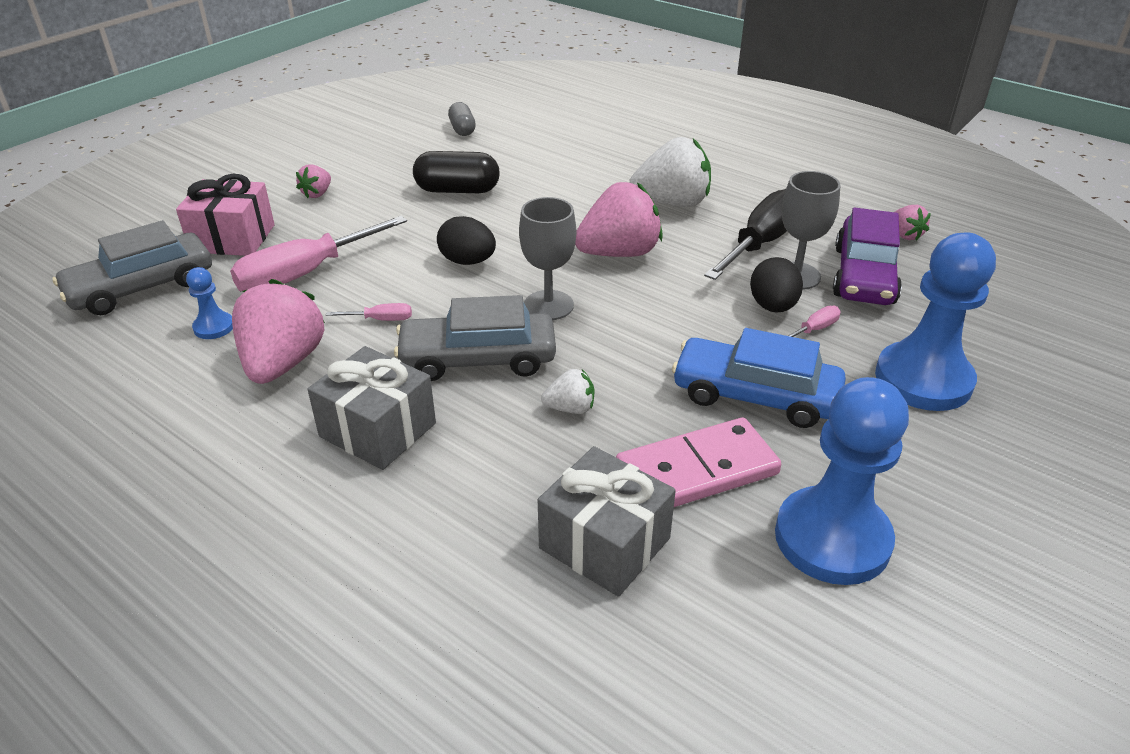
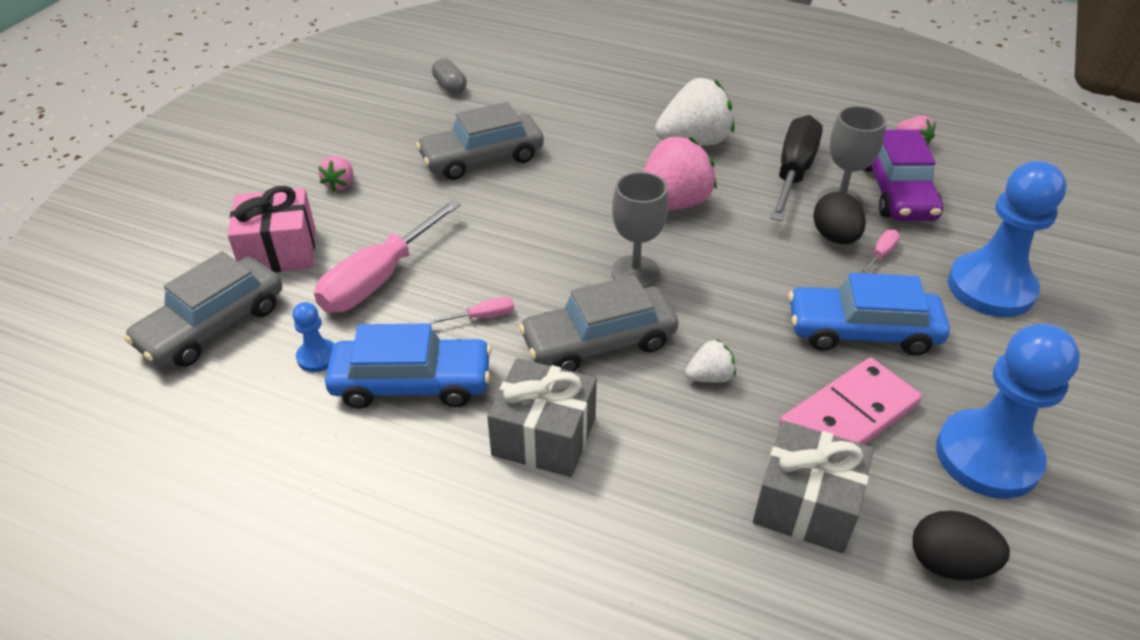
camera: 15 degrees left, 5 degrees up
(283, 363) = (412, 383): pink strawberry -> blue car
(457, 190) = (482, 158): black capsule -> grey car
(467, 261) = (534, 237): black egg -> black egg (948, 563)

